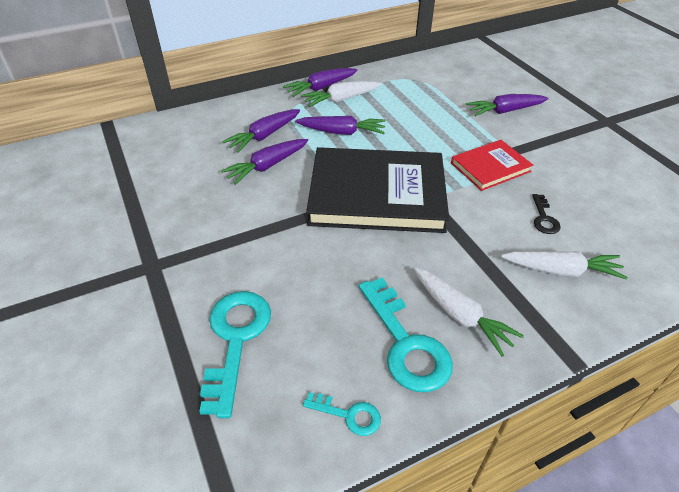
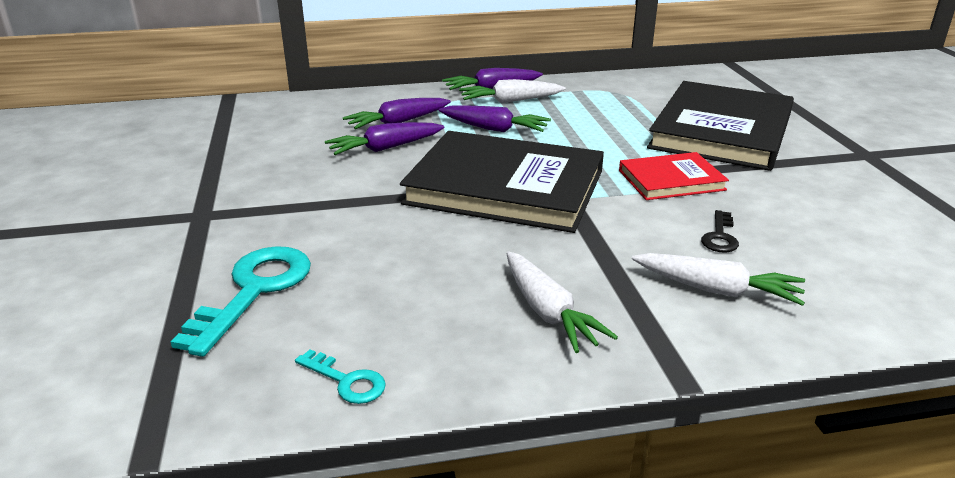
camera: 15 degrees right, 15 degrees down
(406, 343) = (460, 327): turquoise key -> none
(504, 111) = (721, 131): purple carrot -> black book

